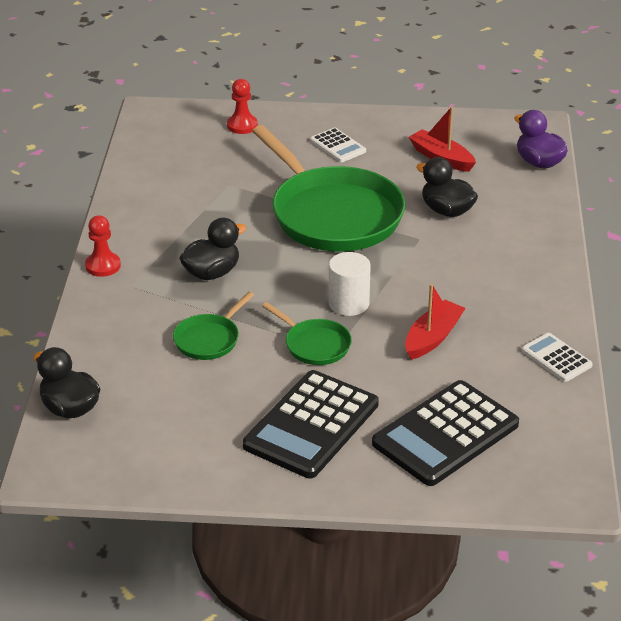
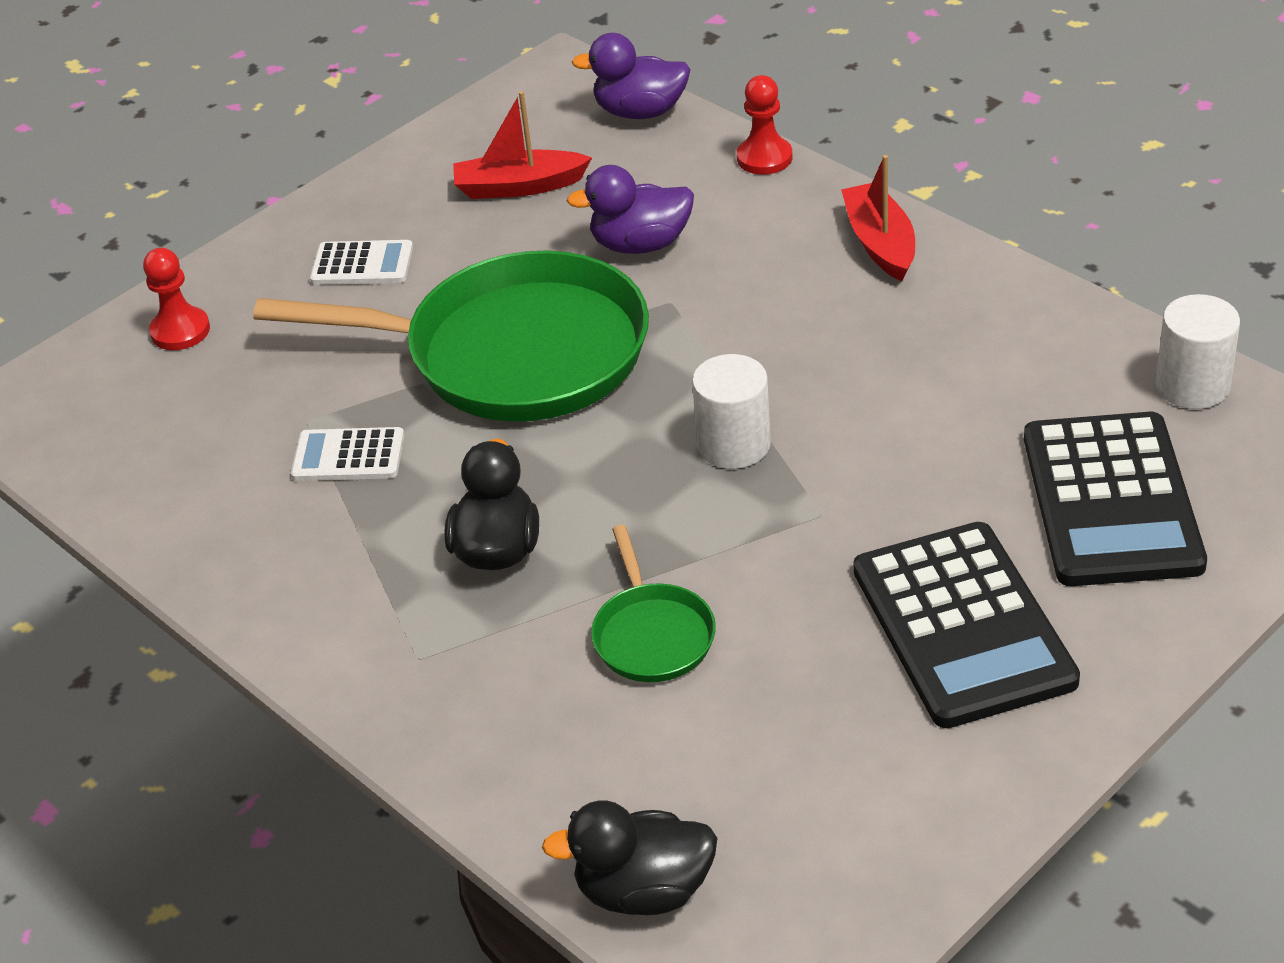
camera: 45 degrees left, 5 degrees up
(103, 266) = (329, 666): red pawn -> red pawn (764, 158)
(314, 345) = (788, 528): green pan -> none
(432, 337) = (897, 404): red boat -> red boat (880, 243)
(446, 211) = (640, 244): black duck -> purple duck
(556, 358) = (1058, 317): white calculator -> white calculator (348, 456)
(561, 424) = (1192, 385): none -> white cylinder

